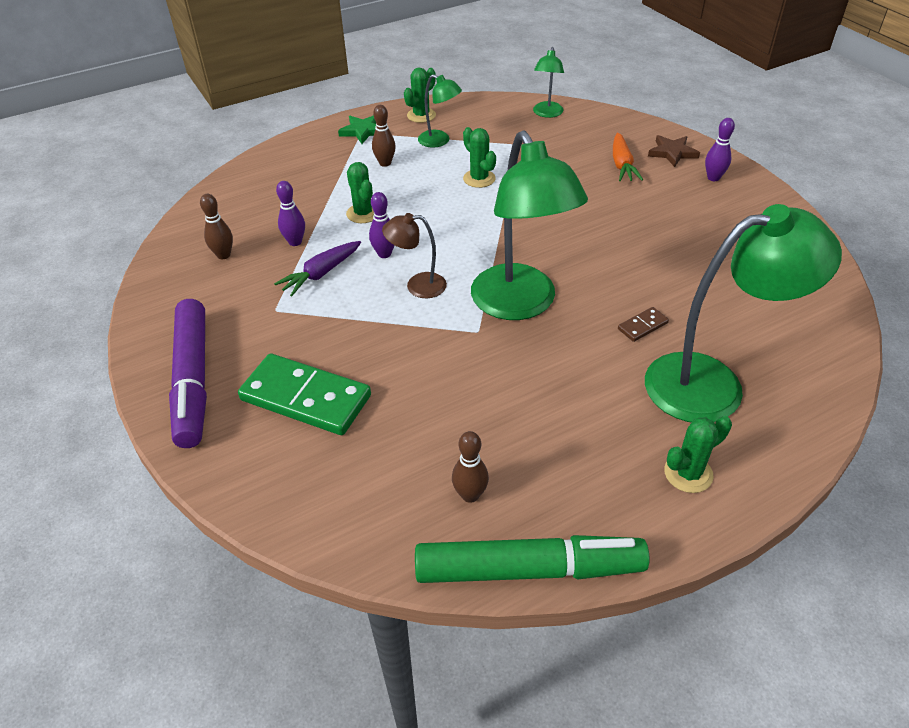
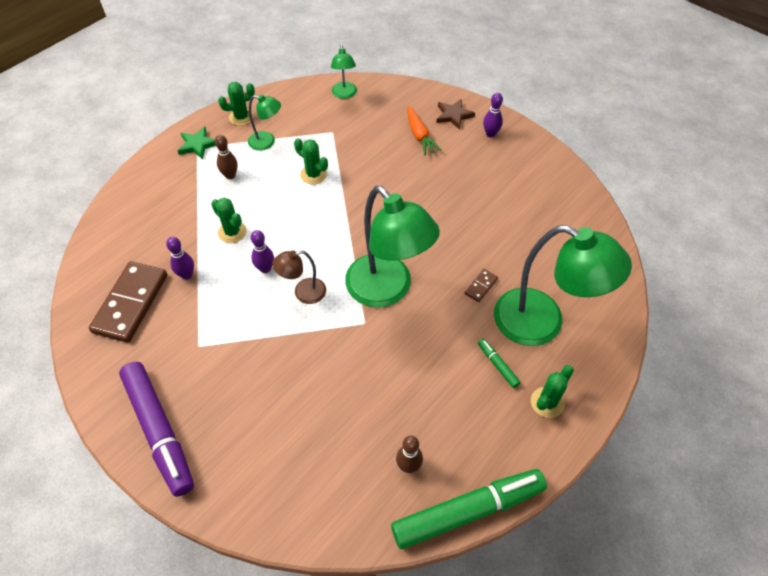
camera: 20 degrees left, 10 degrees up
(223, 255) = (131, 303): brown bowling pin -> brown domino
(306, 397) = (257, 420): green domino -> none
(321, 274) = (221, 301): purple carrot -> none
(421, 115) = (241, 117): green cactus -> green cactus turned 45 degrees clockwise
(633, 414) = (497, 365): none -> green marker
(713, 383) = (542, 323): green lamp -> green lamp turned 60 degrees clockwise

